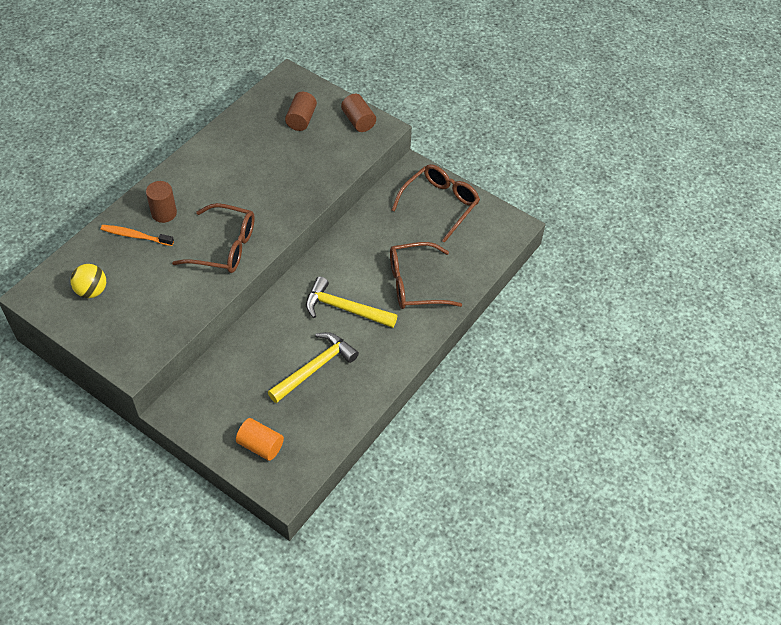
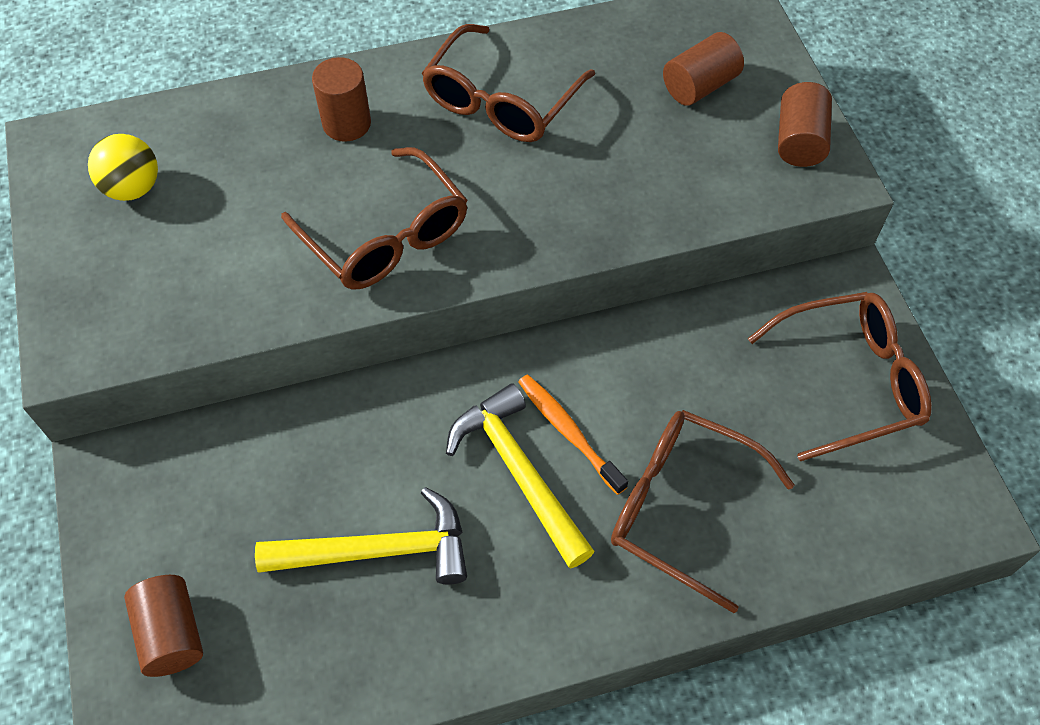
camera: 40 degrees right, 5 degrees up
(135, 236) = (273, 137): orange toothbrush -> orange toothbrush (568, 432)
(223, 168) = (501, 101): none -> brown glasses
(260, 445) = (171, 633): orange cylinder -> brown cylinder

